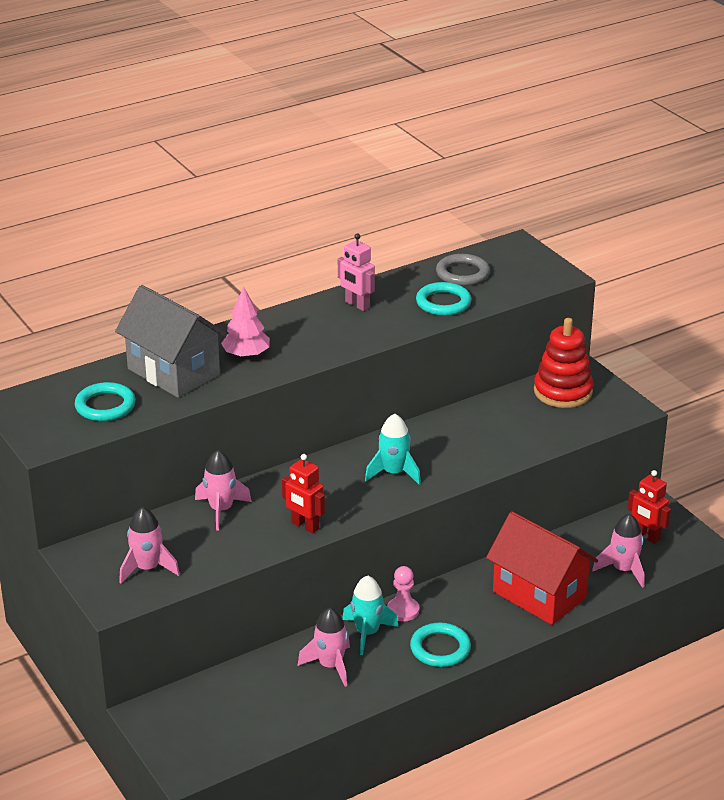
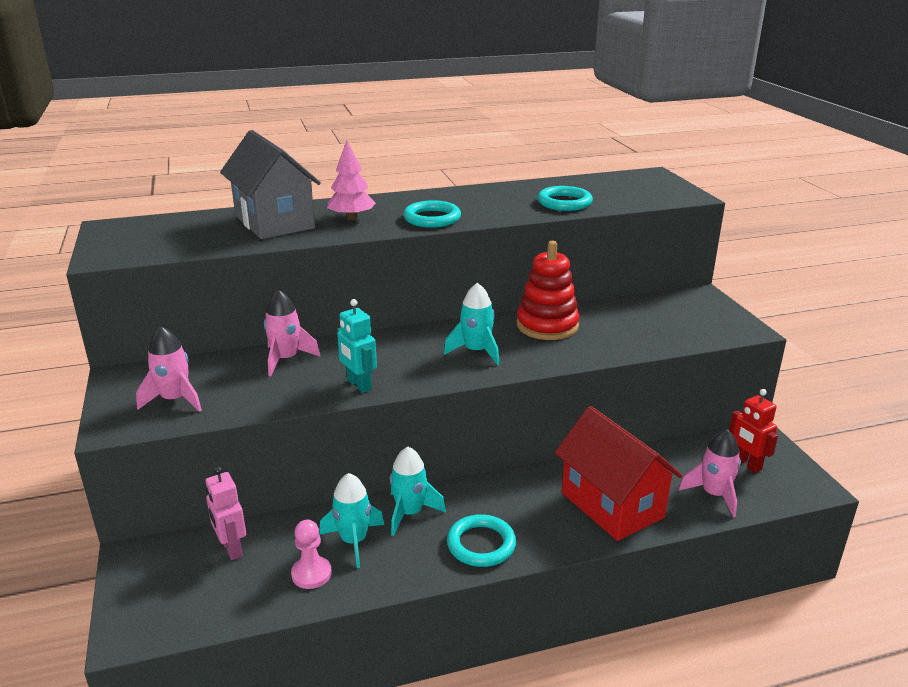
camera: 15 degrees right, 5 degrees down
(105, 406) = (188, 237): turquoise ring -> turquoise ring (432, 218)
(305, 526) = (359, 385): red robot -> turquoise robot
(330, 665) = (353, 541): pink rocket -> turquoise rocket
(357, 305) = (480, 196): pink robot -> pink robot (231, 548)
(403, 610) = (458, 496): pink pawn -> pink pawn (311, 574)
(462, 273) = (592, 187): grey ring -> none
(563, 392) = (676, 307): red stacking toy -> red stacking toy (547, 325)

